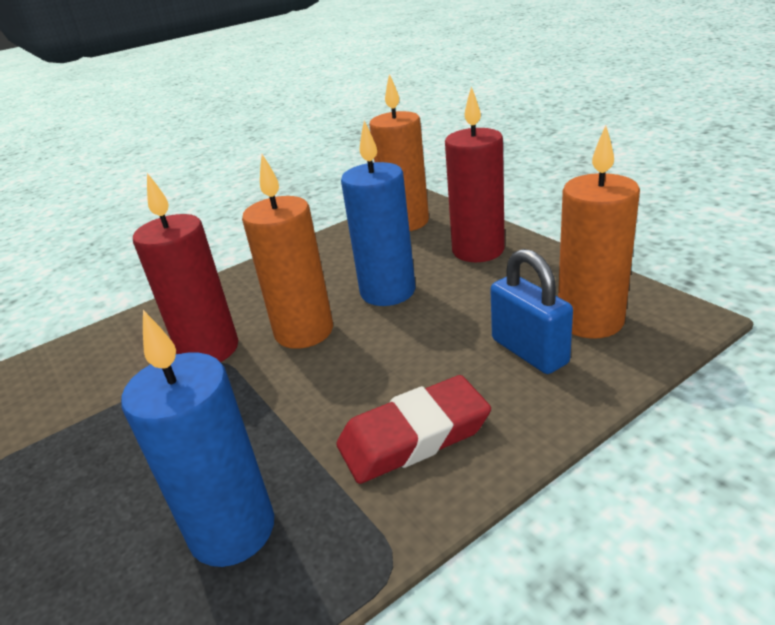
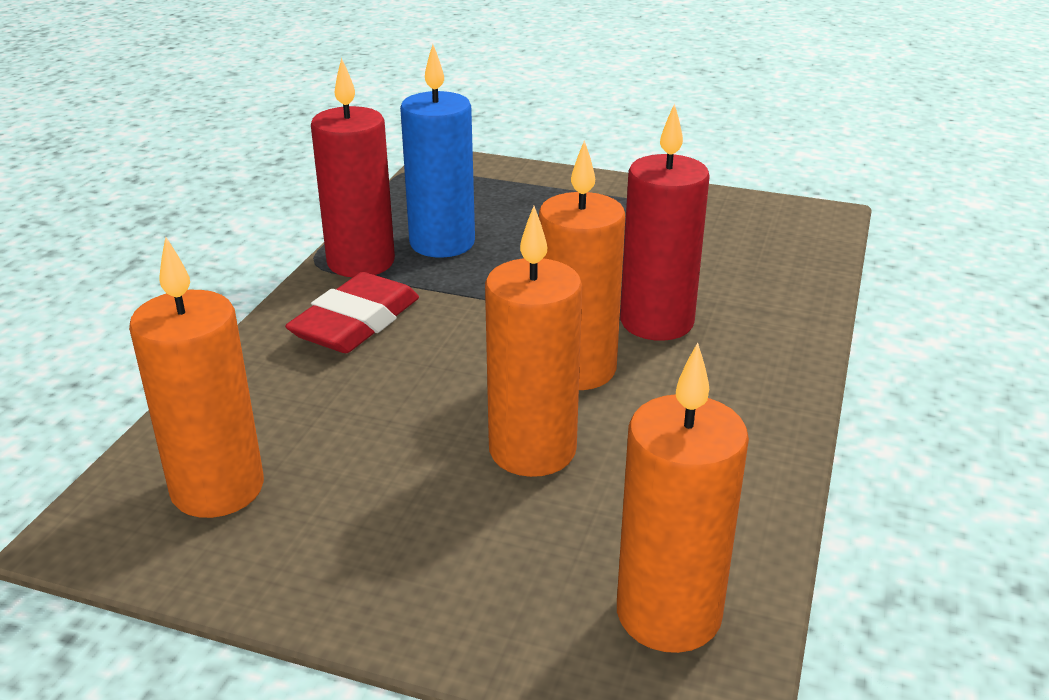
camera: 140 degrees right, 0 degrees up
(388, 292) = (532, 450): blue candle -> orange candle
(478, 250) = (458, 576): red candle -> red candle (361, 262)
(529, 351) = (283, 426): blue padlock -> none

